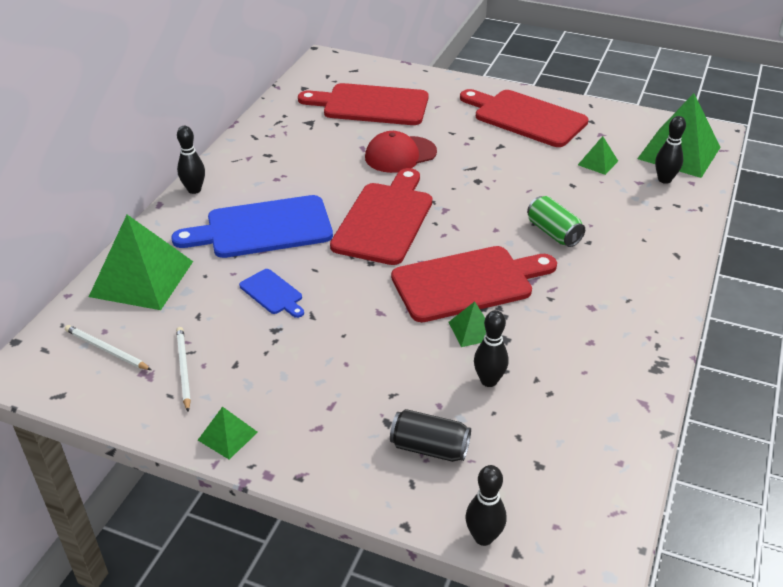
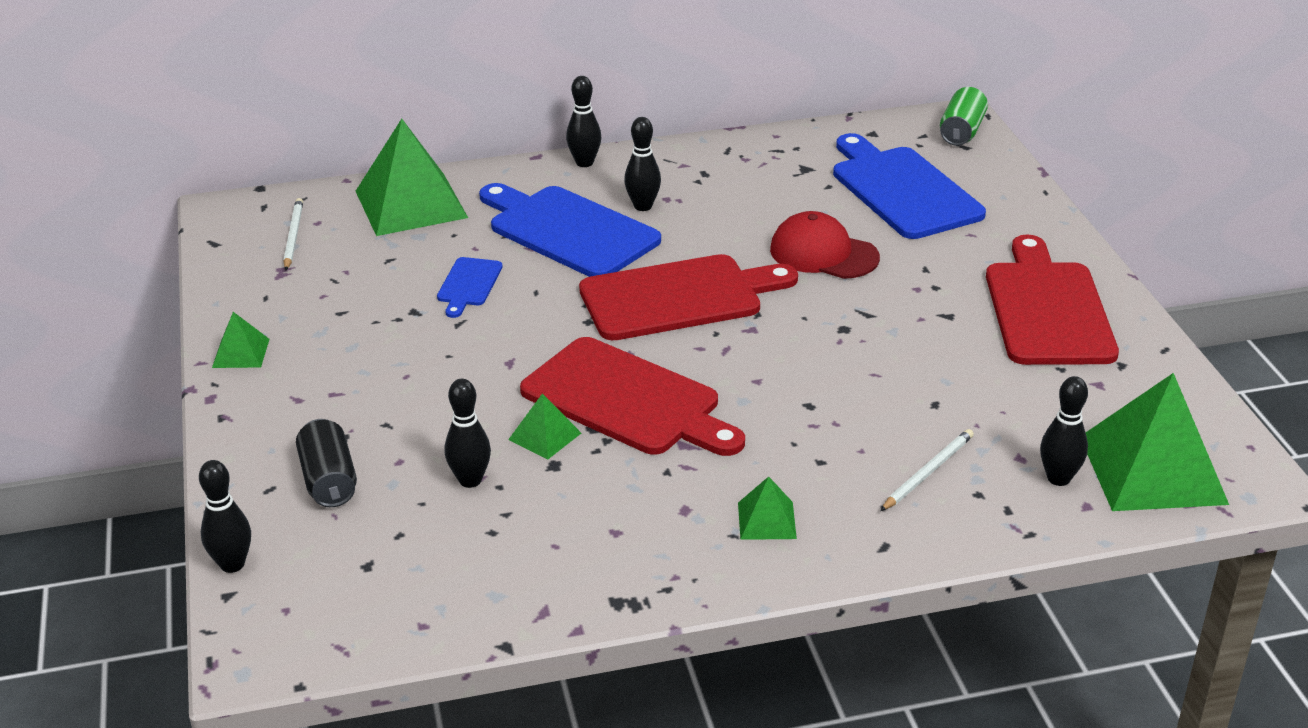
camera: 55 degrees right, 5 degrees down
(183, 369) = (307, 287): white pencil -> white pencil (928, 472)
(273, 190) = (643, 206): none -> black bowling pin
(370, 105) = (902, 190): red cutting board -> blue cutting board
(553, 233) = (805, 426): green can -> green can (961, 132)
(598, 163) = (1019, 406): green pyramid -> green pyramid (767, 520)

